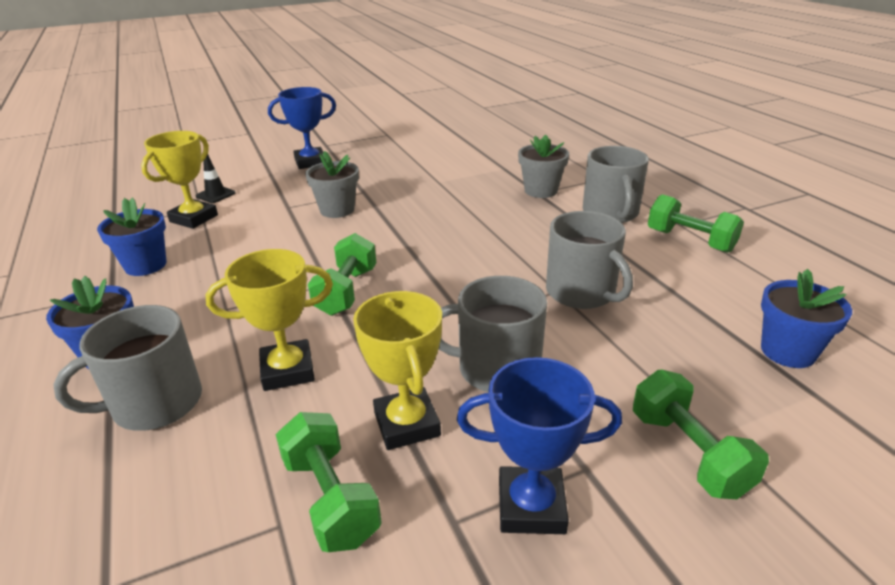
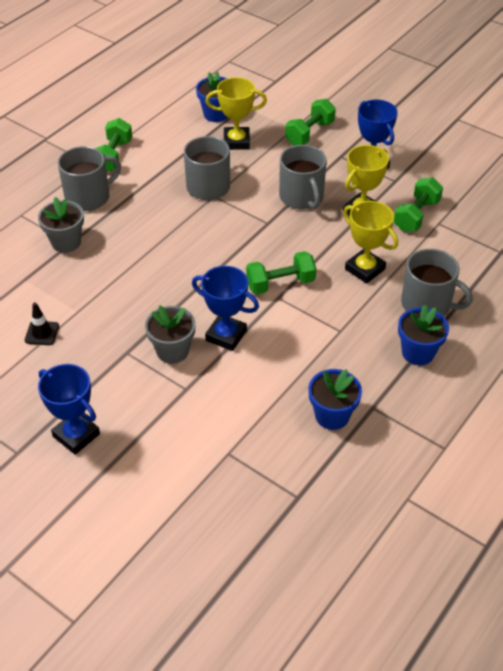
camera: 120 degrees left, 15 degrees up
(194, 218) = (248, 443): yellow trophy -> yellow trophy (236, 141)
(215, 195) = (195, 463): black traffic cone -> black traffic cone (42, 333)
(318, 238) = (226, 335): none -> blue trophy

